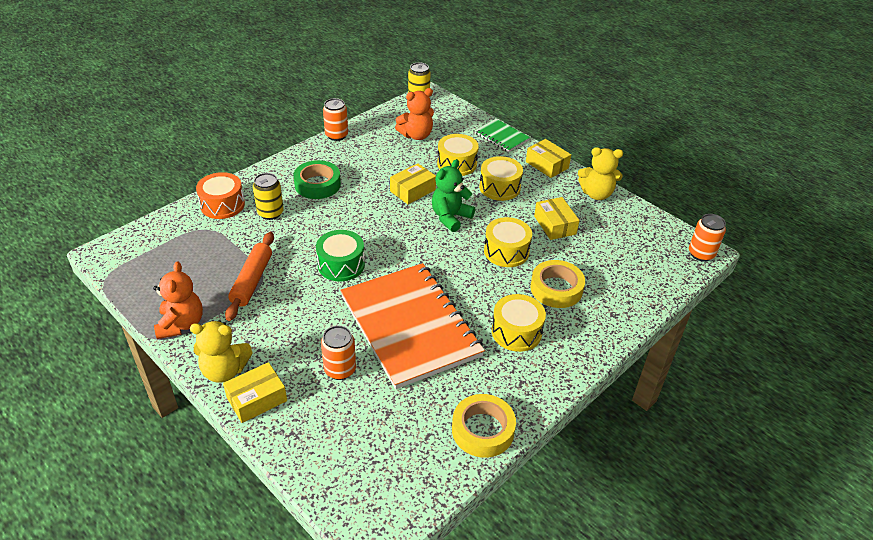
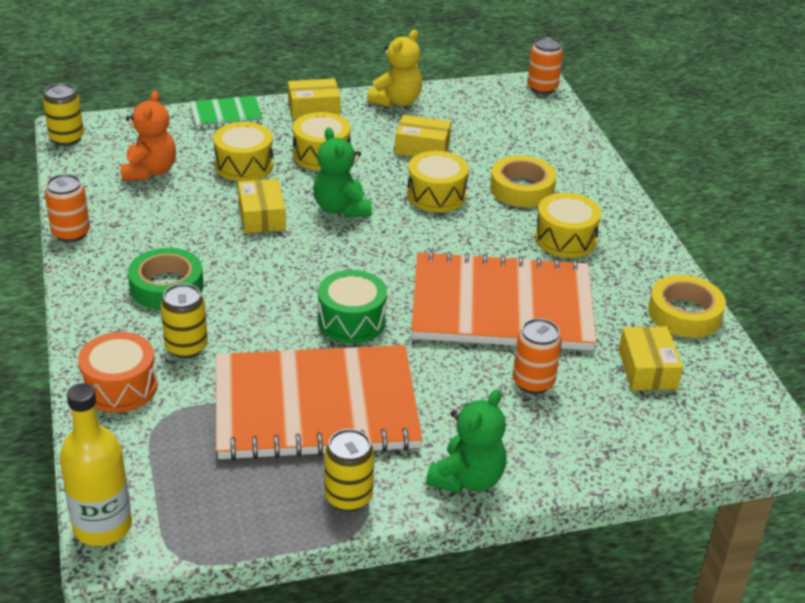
camera: 60 degrees left, 5 degrees down
(114, 244) = (102, 526): none -> yellow bottle
(181, 324) = (348, 497): orange teddy bear -> yellow can
(225, 370) = (467, 479): yellow teddy bear -> green teddy bear
(252, 281) = (315, 406): orange rolling pin -> orange notebook
(257, 399) = (535, 464): yellow box -> yellow box (647, 369)

